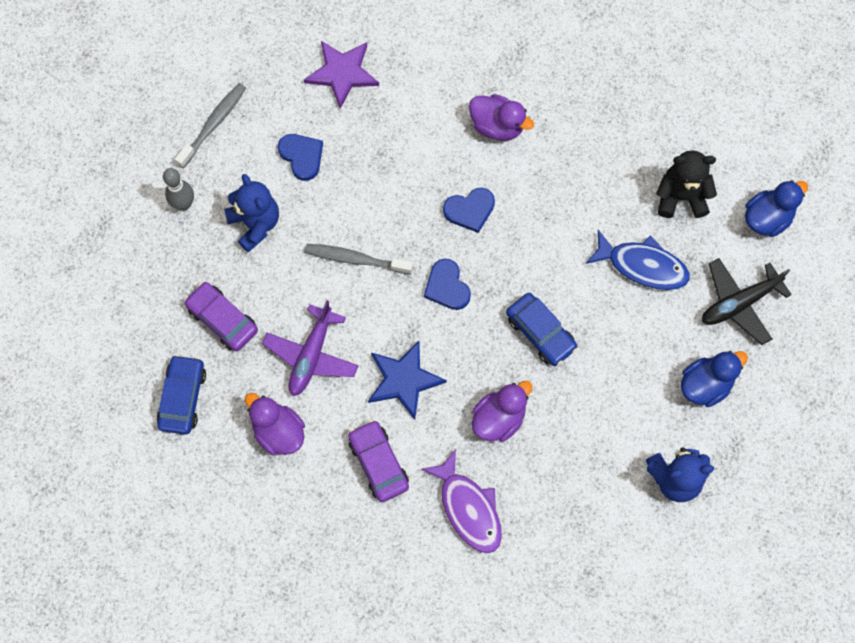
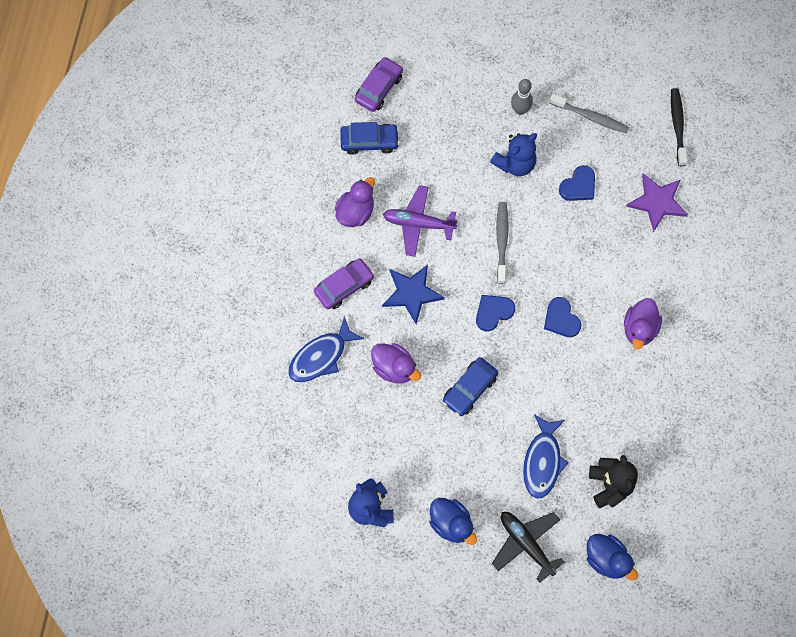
camera: 80 degrees right, 0 degrees up
(222, 320) = (434, 156): purple car -> purple car (379, 88)
(248, 30) = (677, 125): none -> black toothbrush
(468, 508) = (321, 356): purple fish -> blue fish

